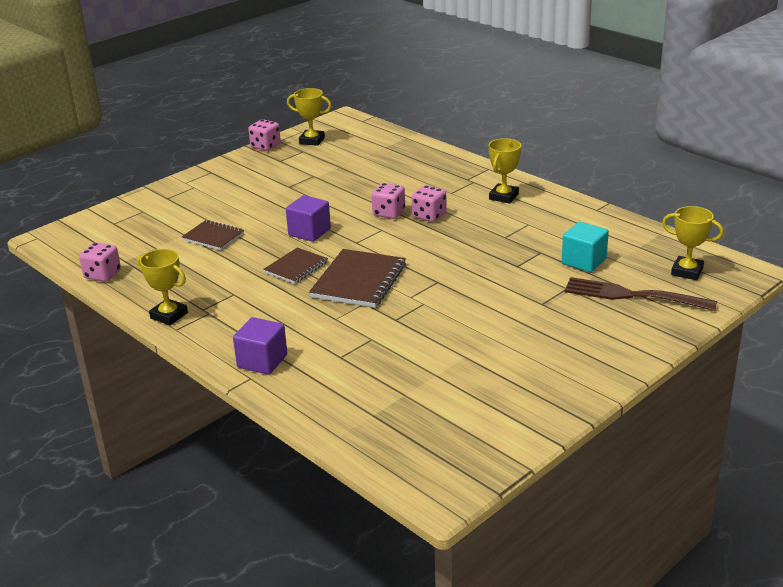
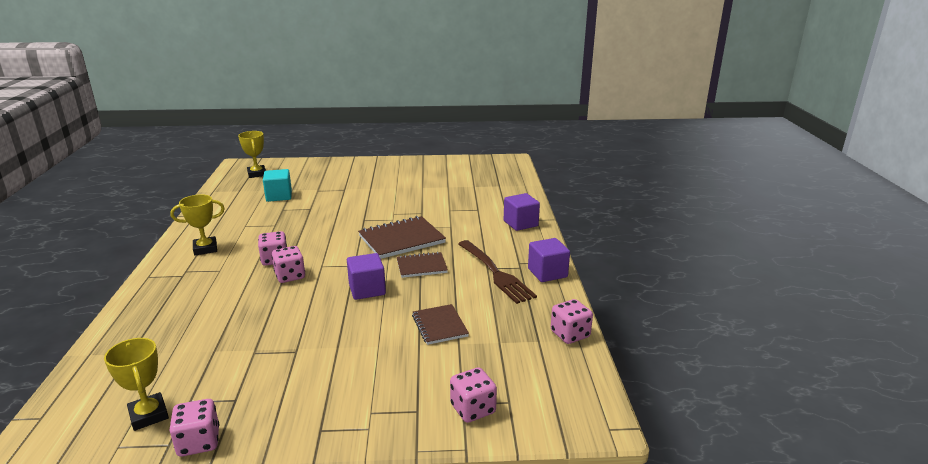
camera: 140 degrees left, 5 degrees down
(133, 211) = (473, 409): none -> pink dice
(169, 315) = (547, 273): yellow trophy -> purple cube
(632, 295) = (302, 176): brown fork -> brown fork (495, 273)

